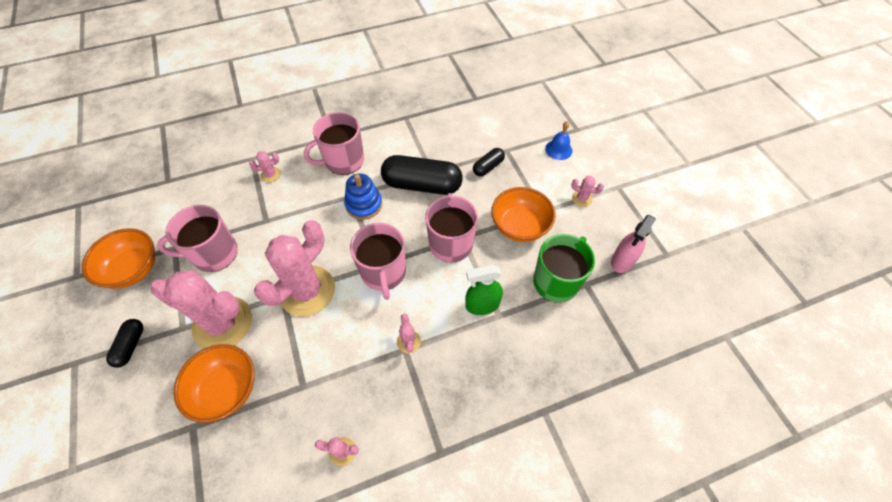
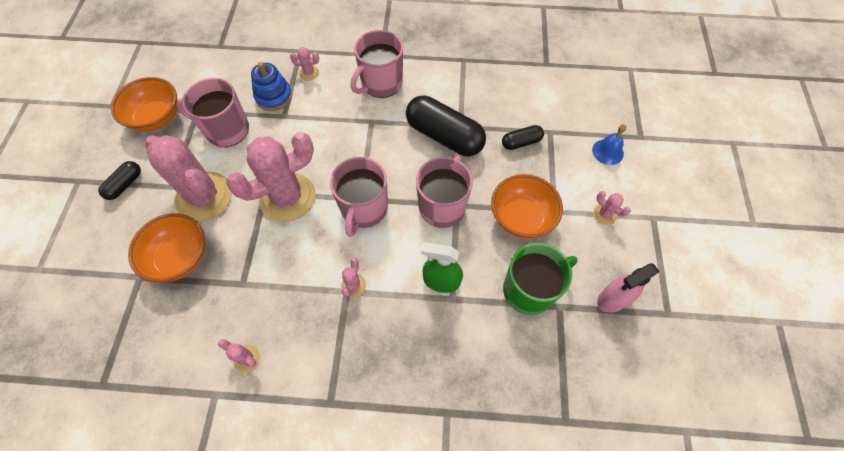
camera: 25 degrees right, 5 degrees up
(343, 161) = (381, 83): pink mug -> pink mug turned 45 degrees counterclockwise
(364, 205) = (378, 135): blue stacking toy -> blue stacking toy (274, 97)

